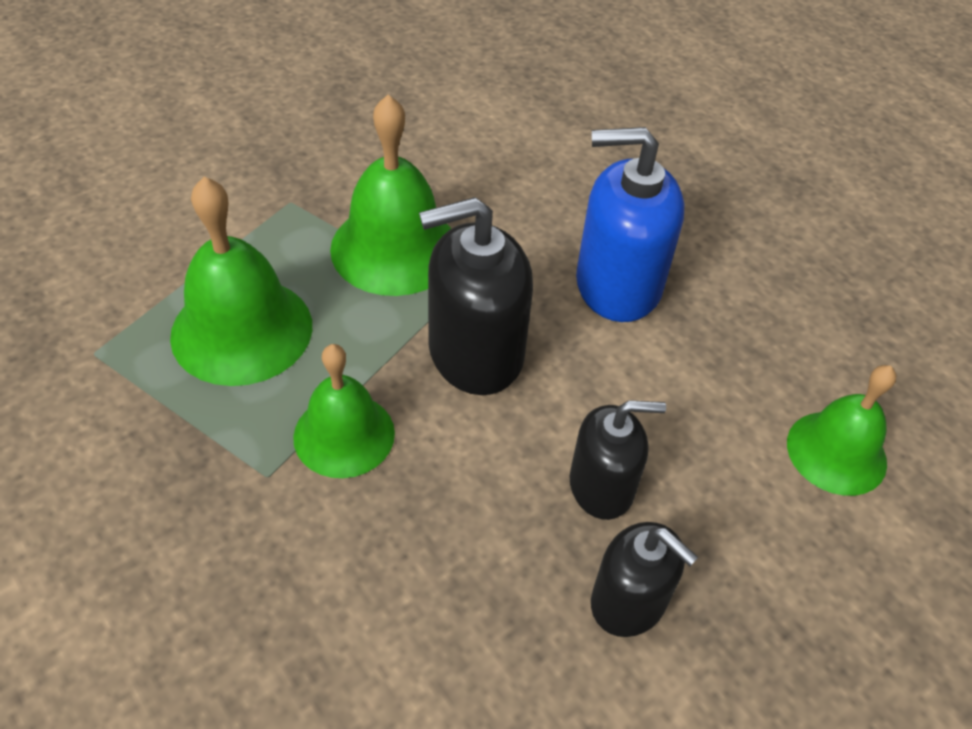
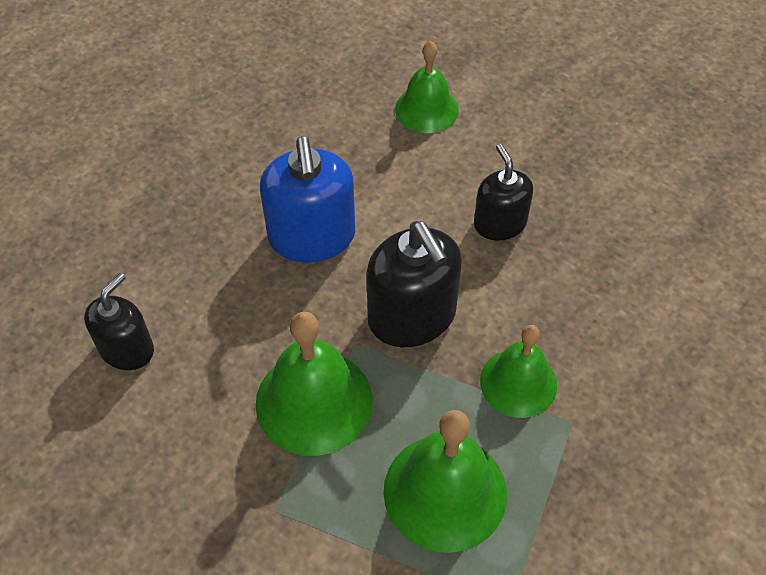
camera: 100 degrees left, 5 degrees up
(629, 601) = (573, 201): black soap dispenser -> black soap dispenser (127, 349)

